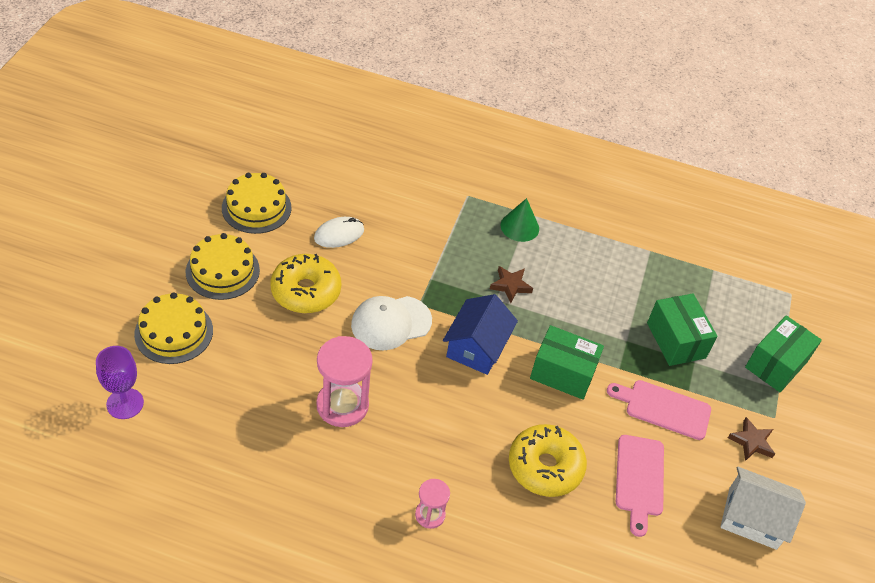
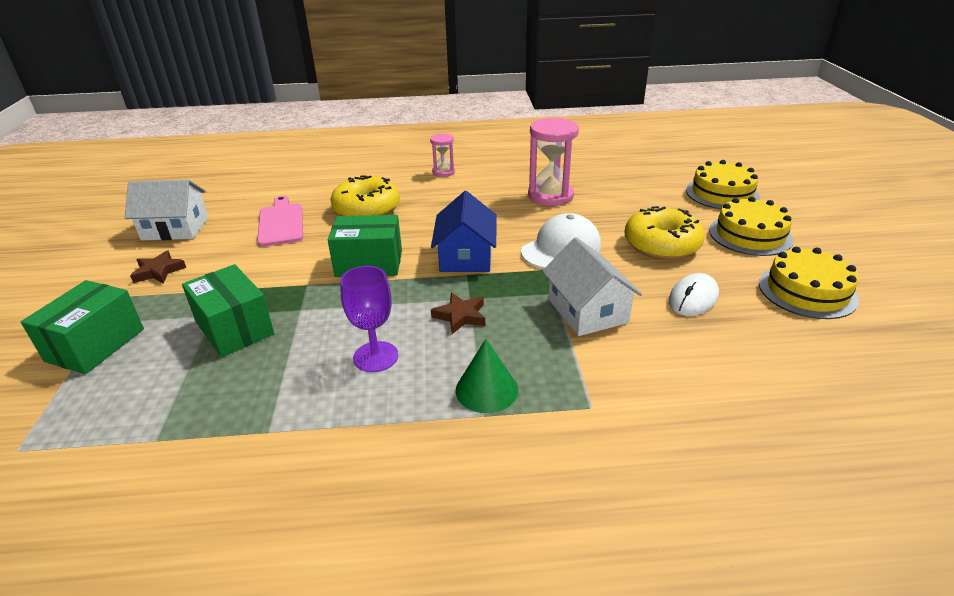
camera: 165 degrees right, 15 degrees down
(125, 403) = (694, 160): purple goblet -> purple goblet (375, 357)
(420, 254) = (587, 311): none -> white house
(663, 408) = (255, 268): pink cutting board -> none

